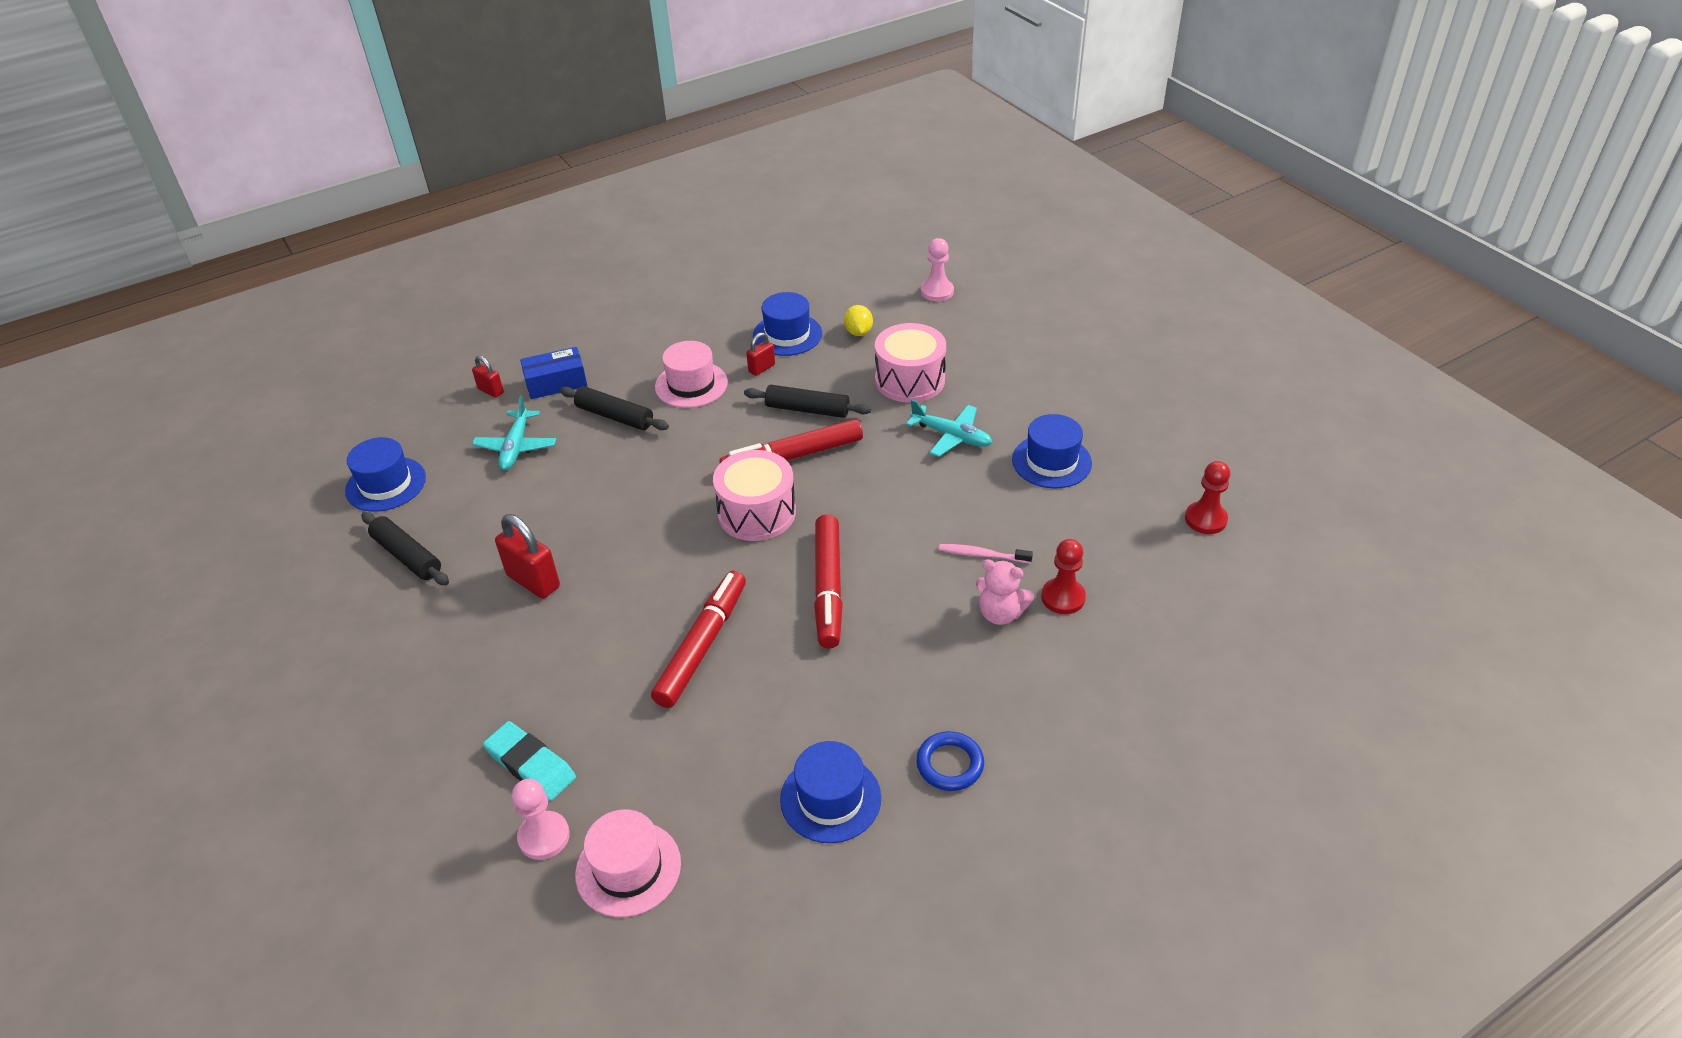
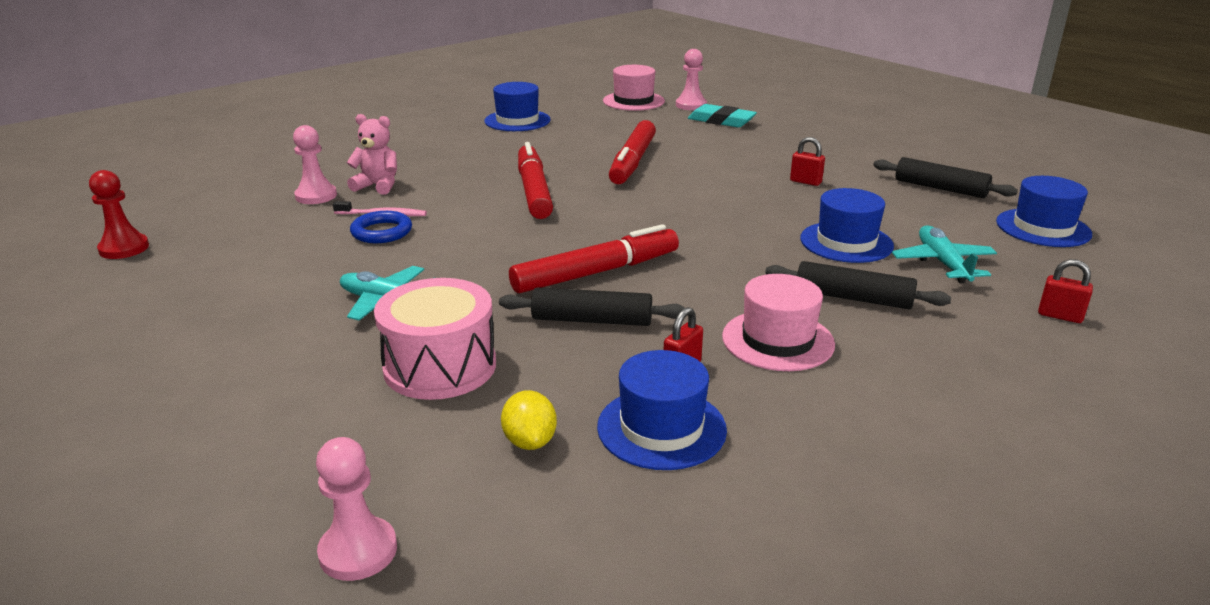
camera: 170 degrees right, 15 degrees down
(533, 581) = (805, 182): red padlock -> red padlock, size x0.57
(556, 383) = (980, 331): blue box -> none
(756, 513) = (620, 229): pink drum -> none
(950, 764) = (437, 132): blue ring -> blue ring (382, 232)
(1051, 461) = (269, 285): blue hat -> blue hat (846, 242)
(1063, 597) = (316, 196): red pawn -> pink pawn

